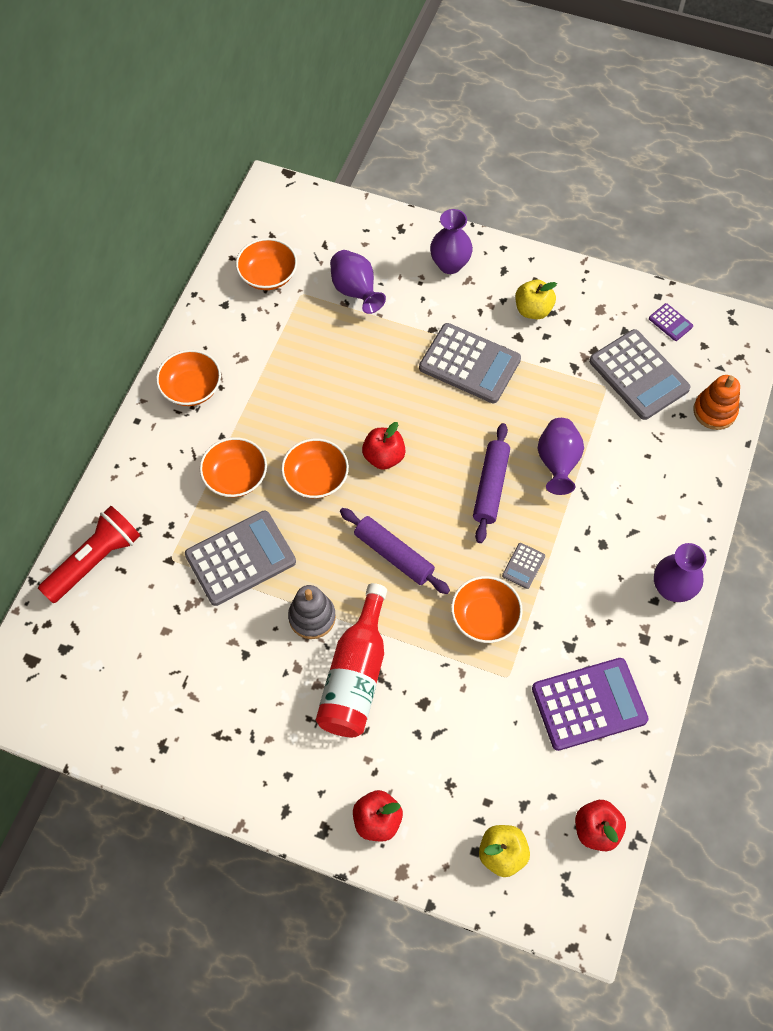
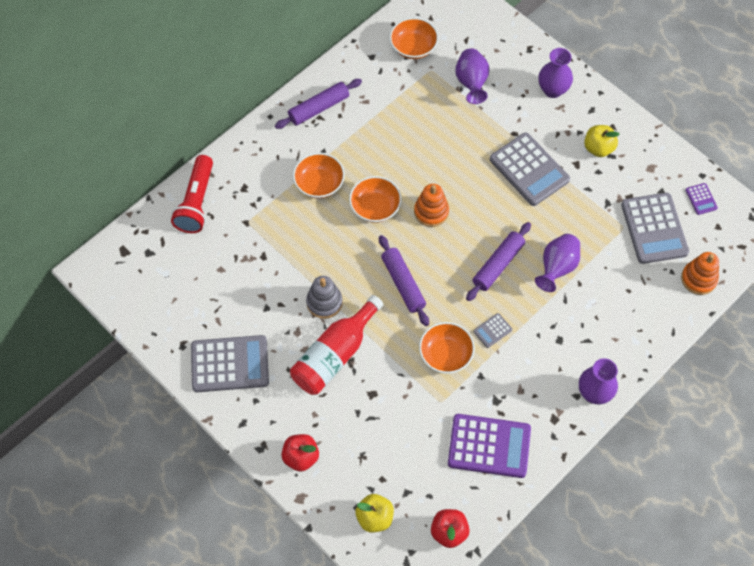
camera: 25 degrees right, 0 degrees up
(95, 561) = (196, 202): red flashlight -> red flashlight turned 120 degrees clockwise
(191, 388) = (319, 108): orange bowl -> purple rolling pin
(240, 558) = (295, 241): grey calculator -> grey calculator (230, 364)
(384, 457) = (431, 212): red apple -> orange stacking toy

